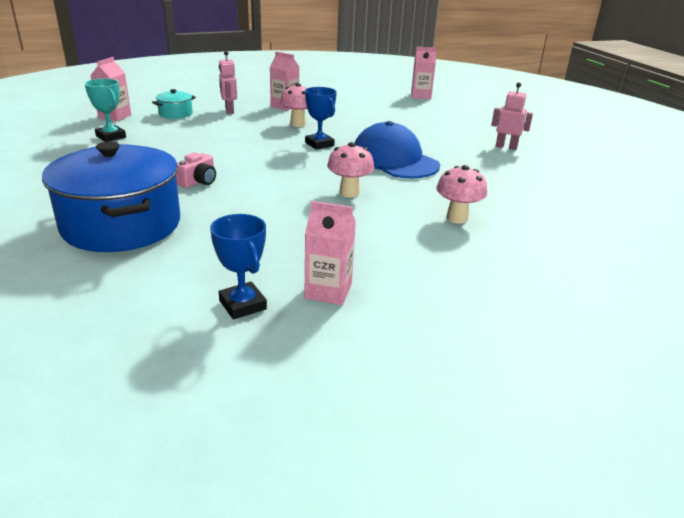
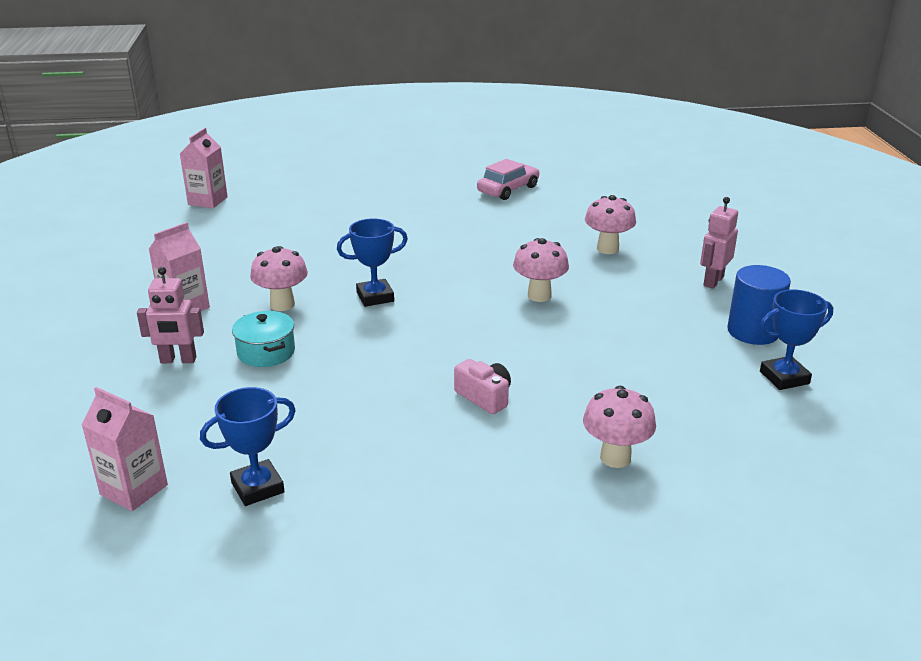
camera: 75 degrees left, 0 degrees up
(111, 137) = (257, 487): turquoise trophy -> blue trophy
(122, 225) = (615, 457): blue pot -> pink mushroom
(175, 114) = (161, 416): turquoise pot -> turquoise pot (266, 352)
(328, 291) = (753, 331): pink carton -> blue cylinder
(394, 160) = (448, 256): blue cap -> none
(506, 147) = (427, 189): pink robot -> pink robot (713, 281)
(540, 174) = (508, 189): none -> pink car

